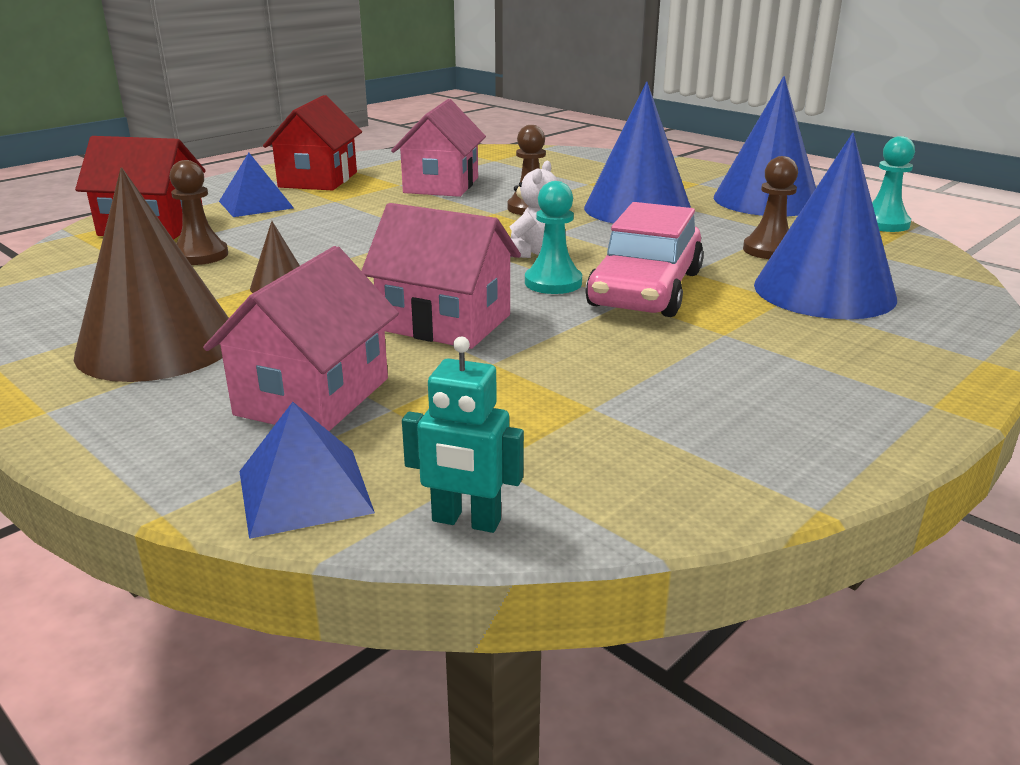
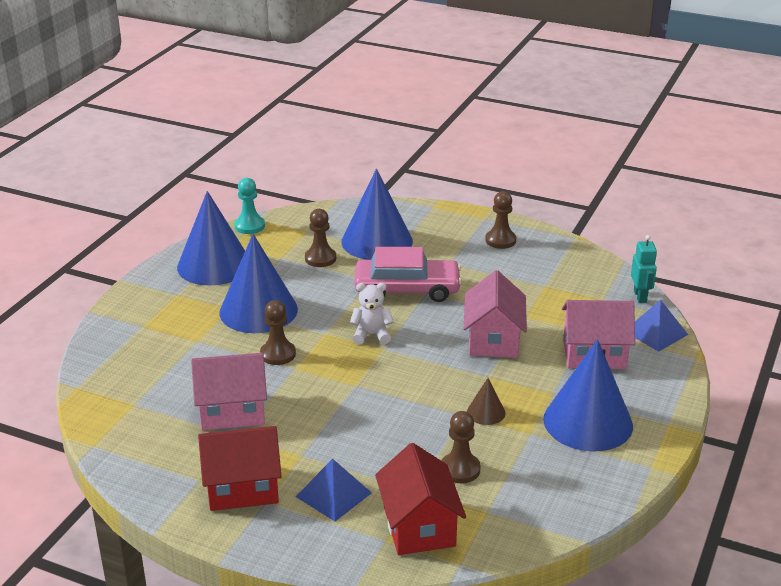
camera: 110 degrees left, 5 degrees up
(158, 345) = (588, 422): brown cone -> blue cone
(553, 283) = (416, 318): turquoise pawn -> none
(813, 400) = (500, 240): none -> brown pawn

